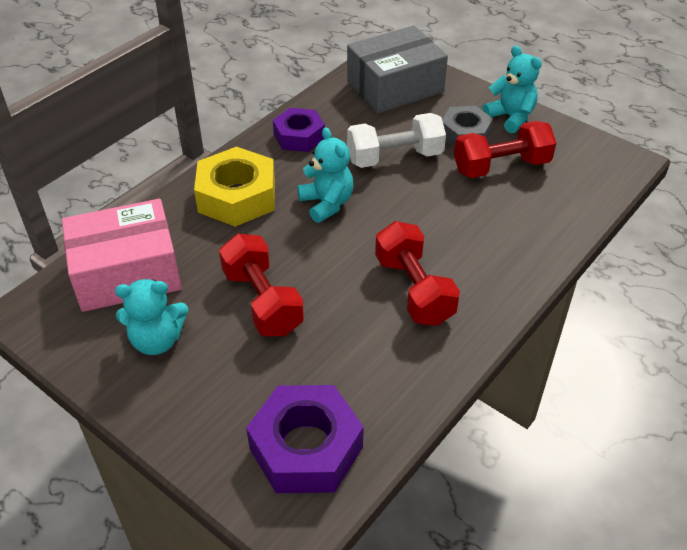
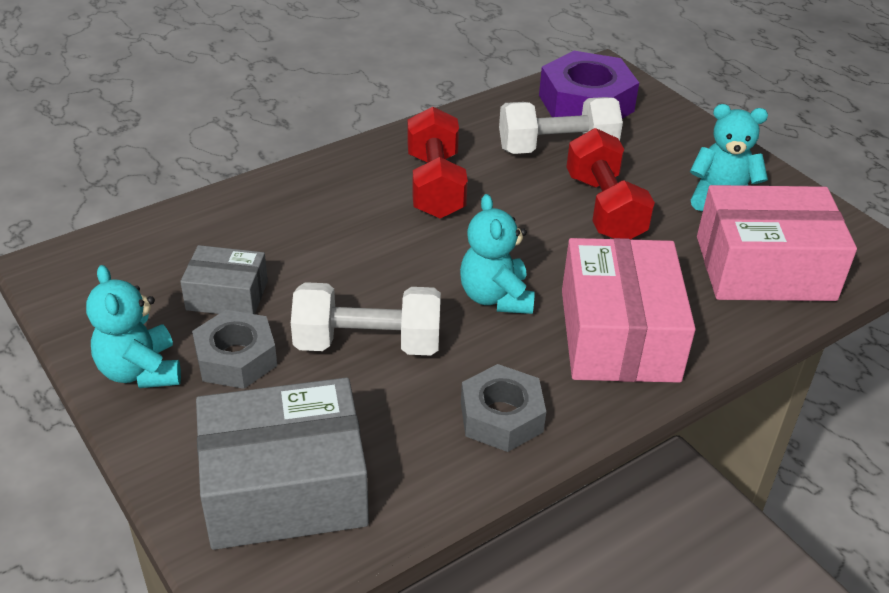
camera: 165 degrees left, 5 degrees down
(237, 196) = (619, 335): yellow nut -> pink box
(299, 136) = (501, 417): purple nut -> grey nut
(321, 365) = (557, 148): none -> white dumbbell
(501, 166) = (227, 295): red dumbbell -> grey box

